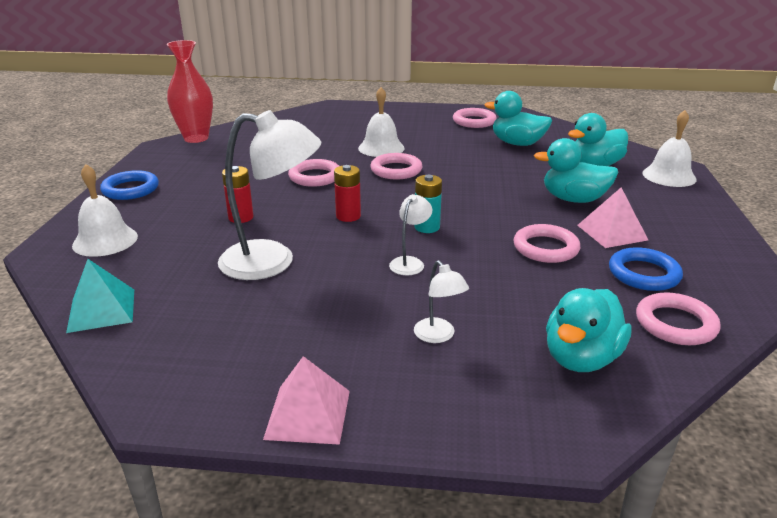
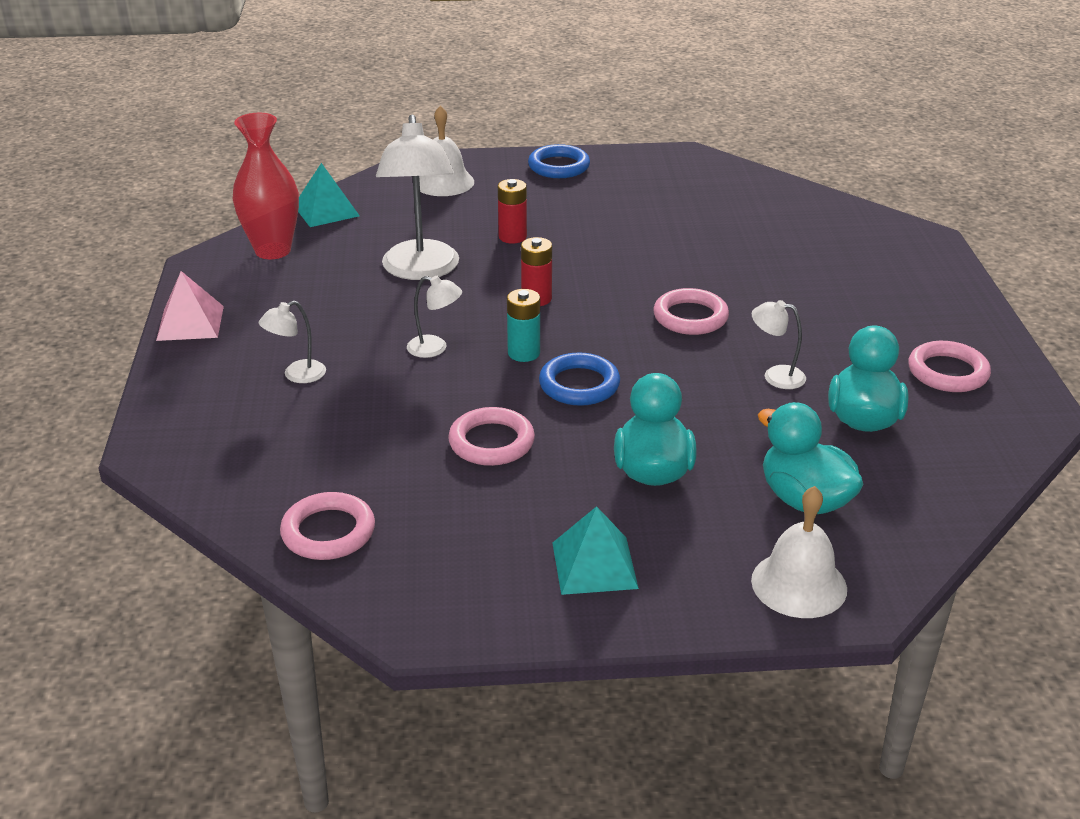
camera: 80 degrees right, 5 degrees up
(196, 138) = (724, 168): red vase -> red vase (273, 250)
(315, 177) = (640, 263): pink ring -> none
(381, 148) = (767, 298): white bell -> none
(471, 157) = (775, 376): none -> white lamp
(581, 358) = (263, 460): turquoise duck -> none
(612, 232) = (552, 500): pink pyramid -> none
(643, 274) = (440, 519): blue ring -> blue ring (579, 385)
(674, 225) = (594, 565): none -> turquoise pyramid

